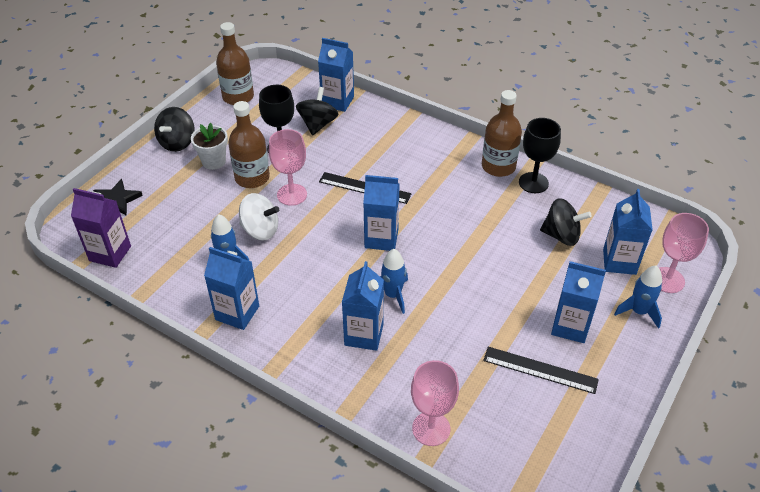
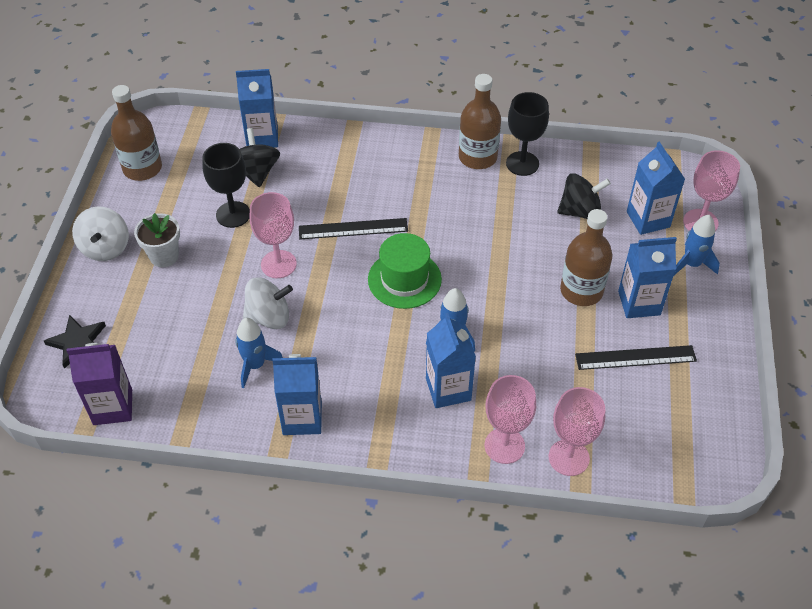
camera: 25 degrees left, 5 degrees up
(177, 142) = (105, 248): black spinning top -> white spinning top
(252, 178) = (221, 260): brown bottle -> brown bottle (581, 291)
(381, 238) = (404, 279): blue carton -> green hat
(382, 397) = (504, 445): none -> pink goblet

